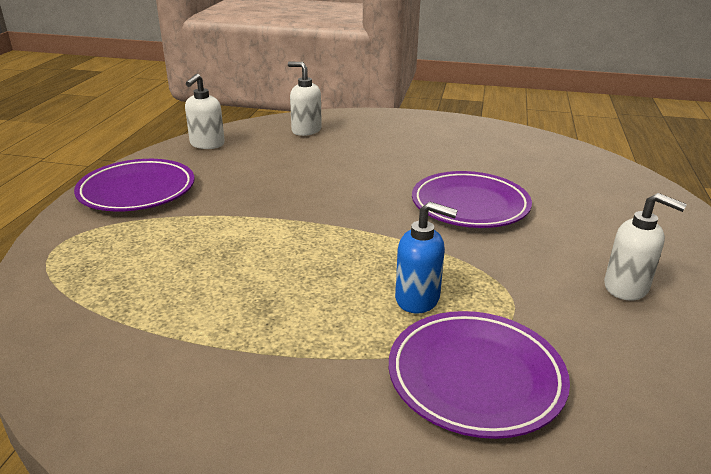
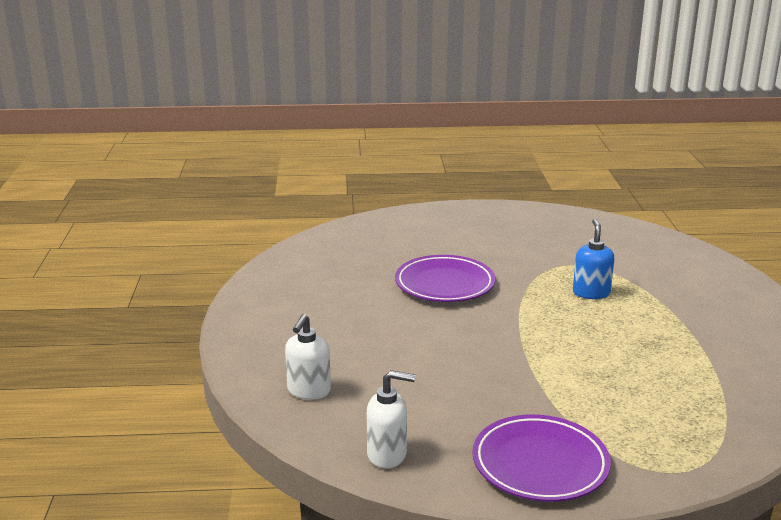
camera: 105 degrees left, 5 degrees down
(475, 377) = (645, 272): purple plate -> none
(626, 287) = (520, 235): white soap dispenser -> none

